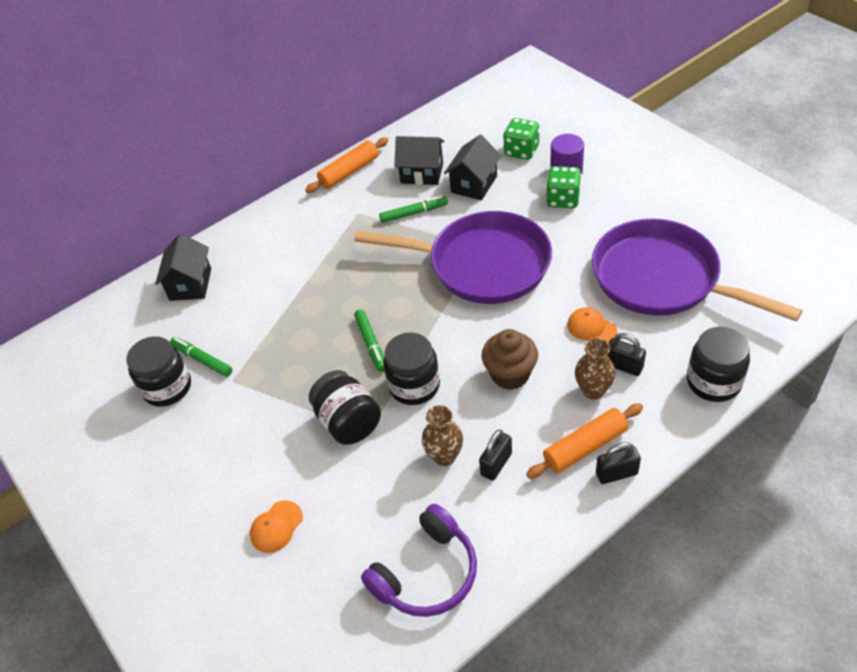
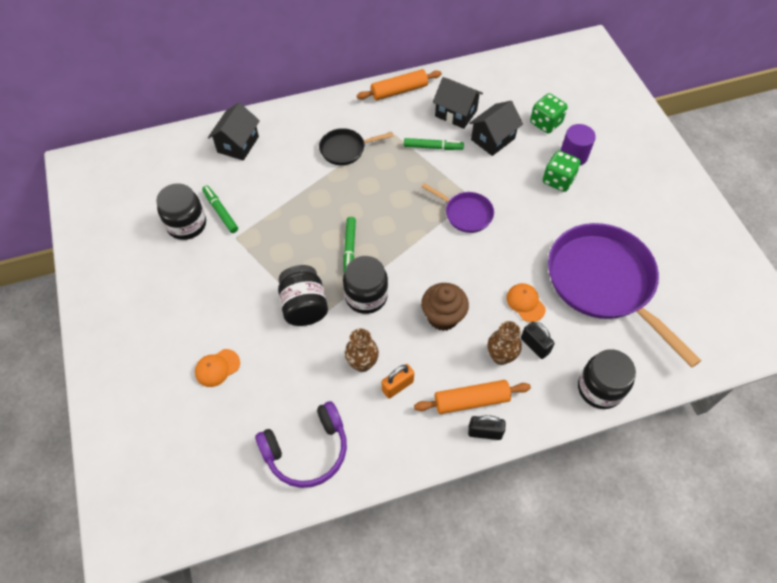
camera: 15 degrees right, 10 degrees up
(317, 248) = (345, 149): none -> black pan
(482, 264) = (465, 213): purple pan -> purple pan, size x0.47
(496, 464) = (397, 386): black padlock -> orange padlock

